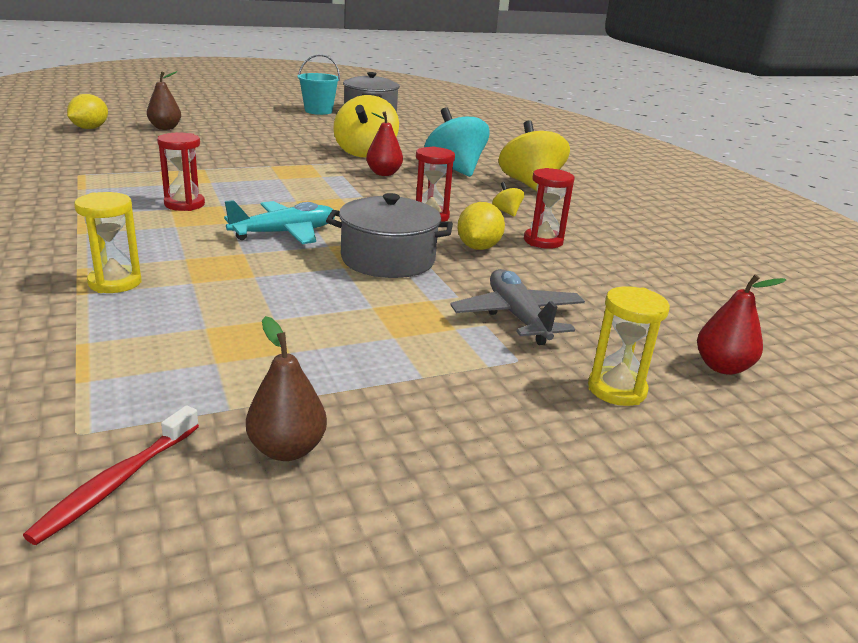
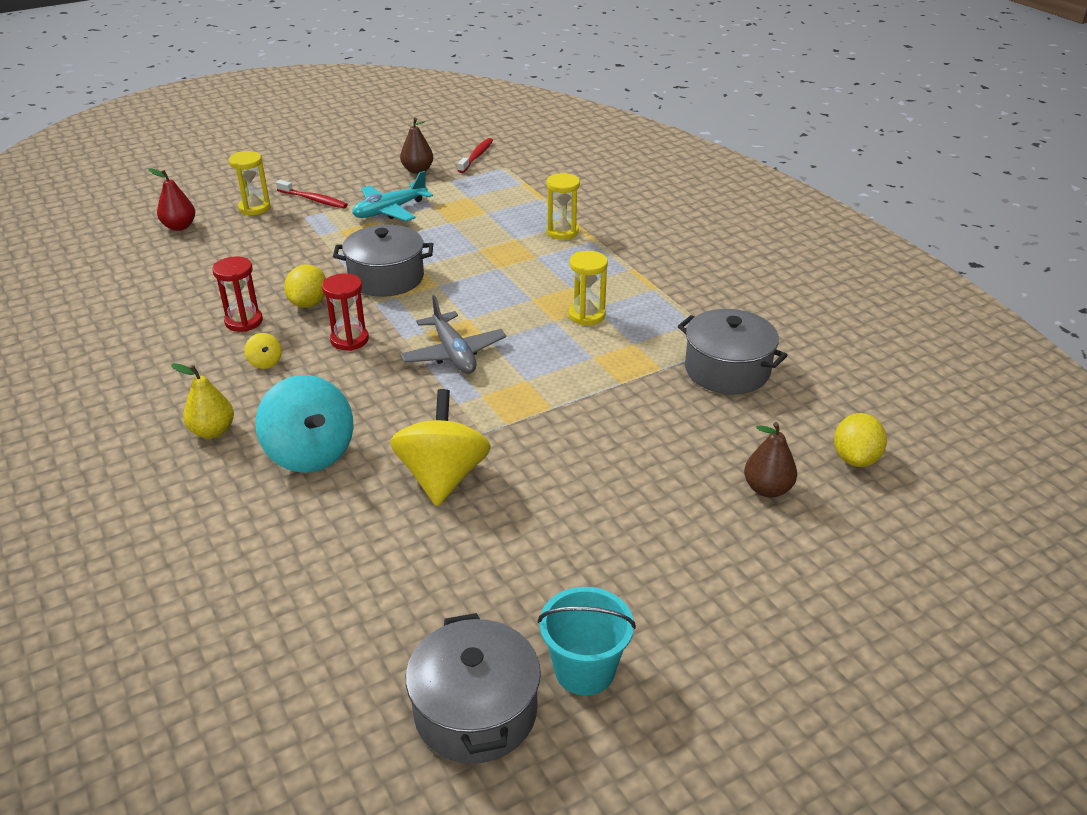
camera: 175 degrees right, 10 degrees up
(107, 163) = (727, 370): none -> grey pot
(184, 204) = (586, 315): red hourglass -> yellow hourglass
(285, 233) = (478, 293): turquoise plane -> turquoise plane (390, 210)
(383, 173) = (407, 418): red pear -> none
(511, 394) = (314, 200): none -> red toothbrush
(517, 317) = (295, 242): grey plane -> grey plane (453, 353)
(530, 185) = (213, 431): yellow spinning top -> yellow pear

